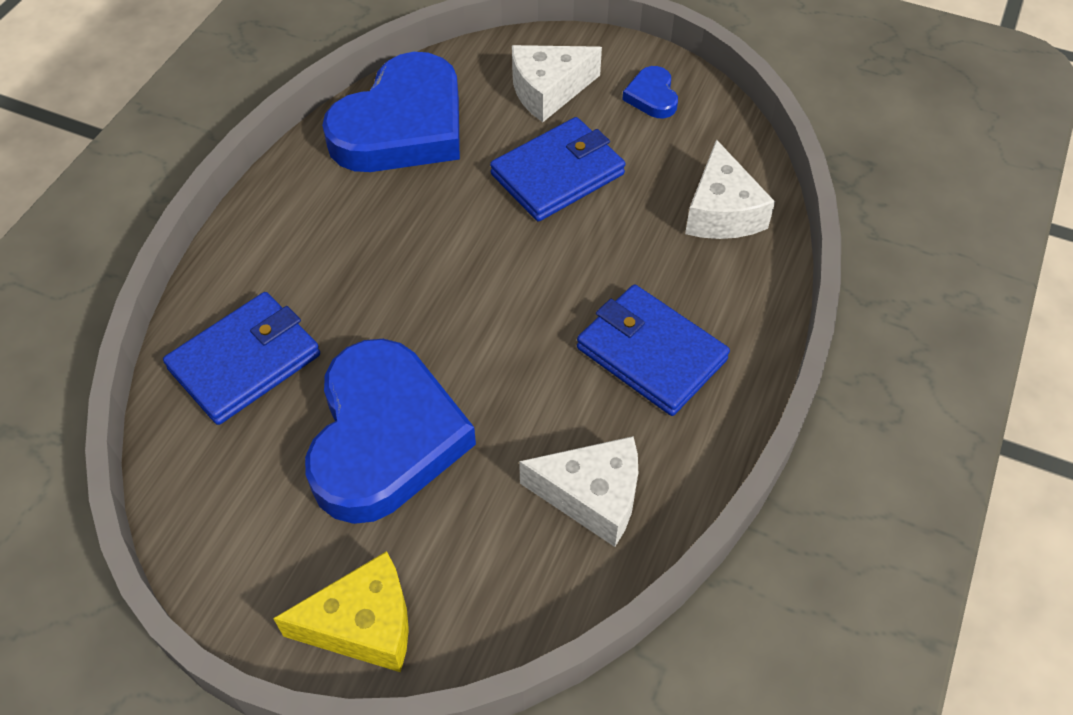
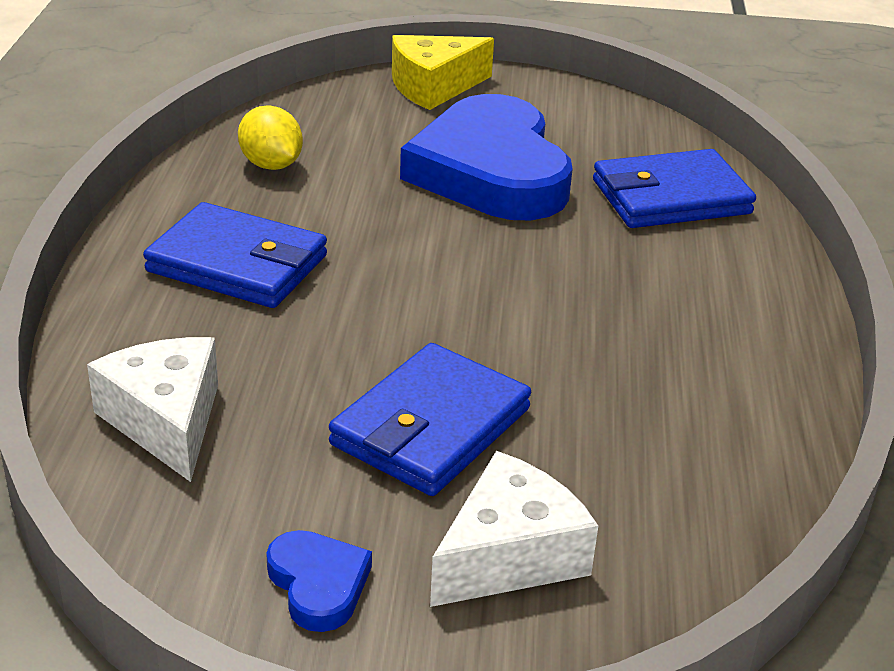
camera: 160 degrees right, 20 degrees down
(245, 362) = (671, 197): blue wallet -> blue wallet turned 45 degrees clockwise
(402, 126) = (706, 450): blue heart -> none
(592, 496) = (271, 165): white cheese -> yellow lemon

